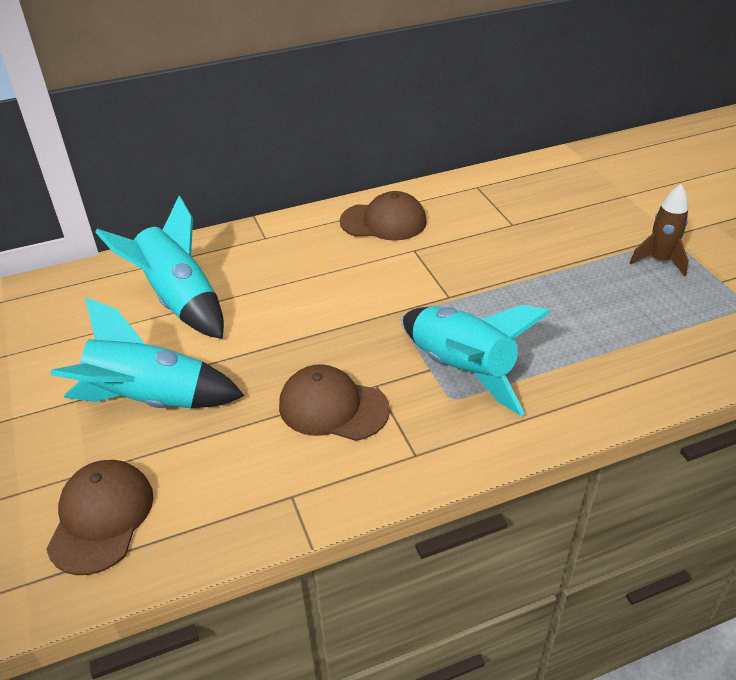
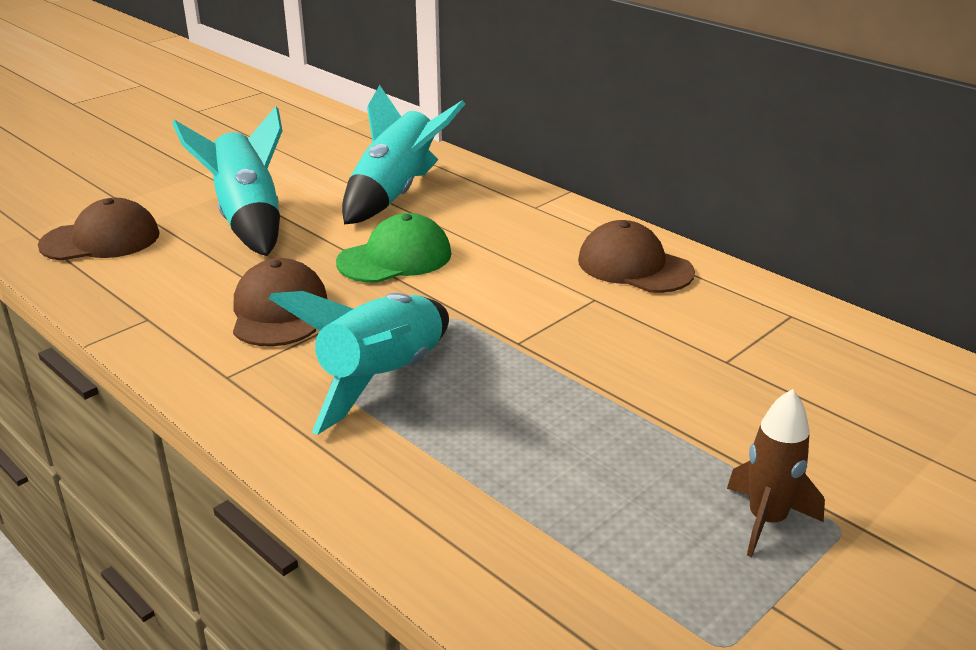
camera: 65 degrees right, 10 degrees down
(292, 325) = (395, 258): none -> green cap
(383, 222) = (634, 266): brown cap -> brown cap turned 150 degrees clockwise

